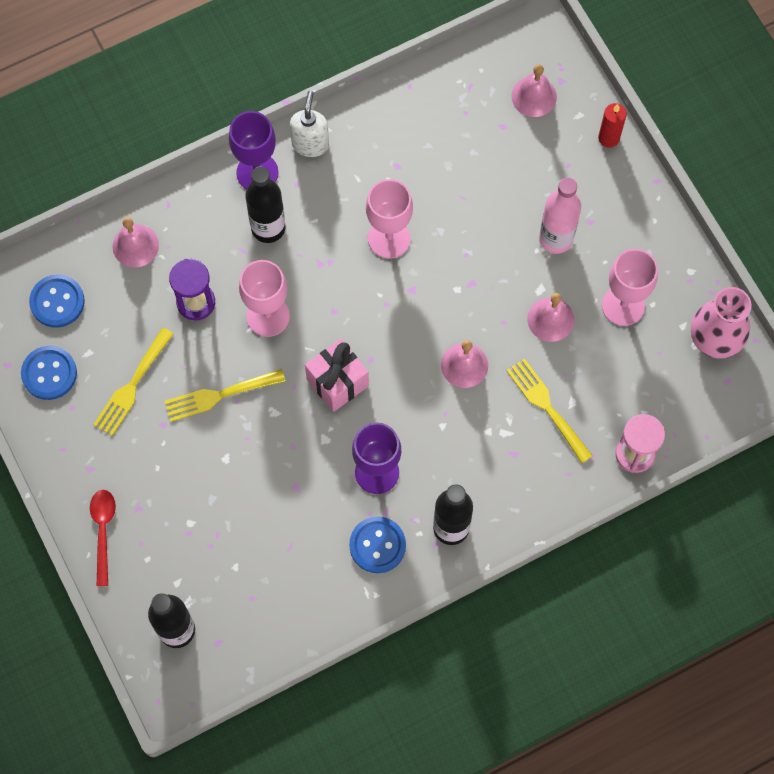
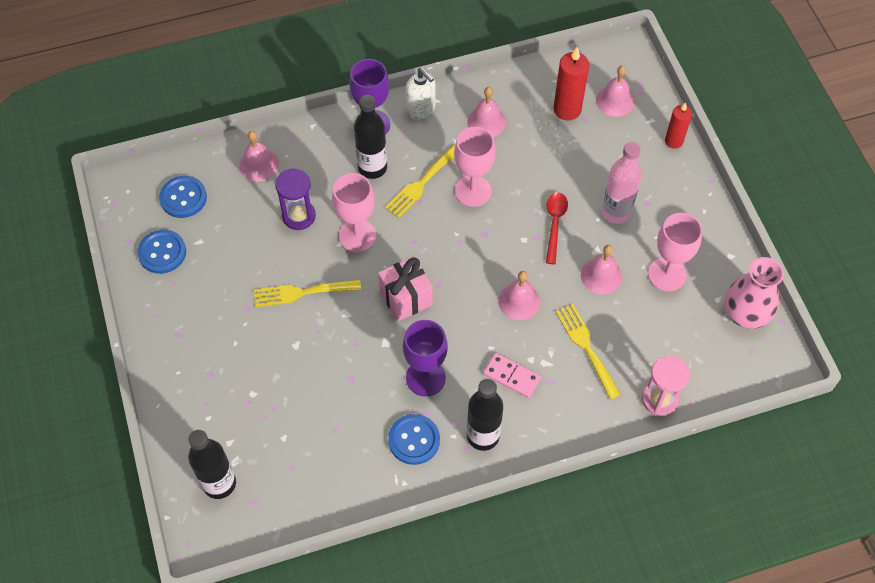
camera: 10 degrees right, 10 degrees down
(103, 531) = (175, 388): red spoon -> red spoon (554, 224)
(132, 385) = (230, 273): yellow fork -> yellow fork (421, 183)
(310, 144) = (421, 109): white soap dispenser -> white soap dispenser turned 120 degrees clockwise
(389, 147) = (486, 121): none -> pink bell
(471, 454) = (511, 376): none -> pink domino
(480, 116) = (567, 109): none -> red candle

